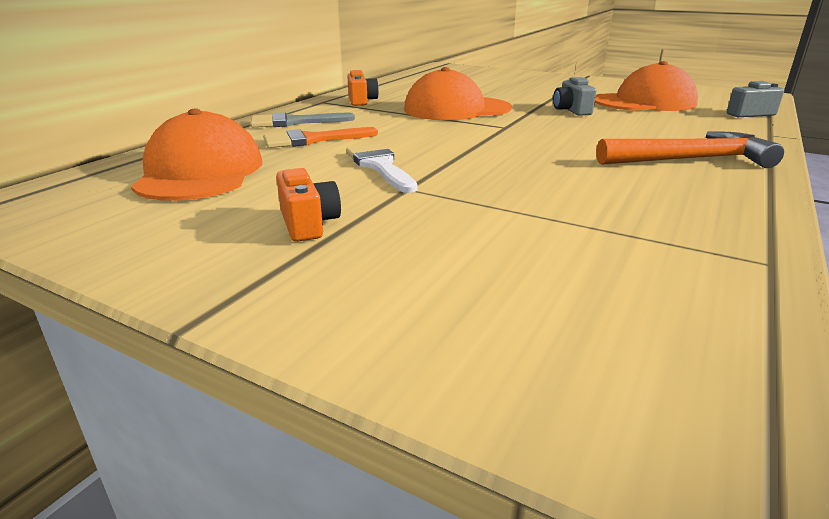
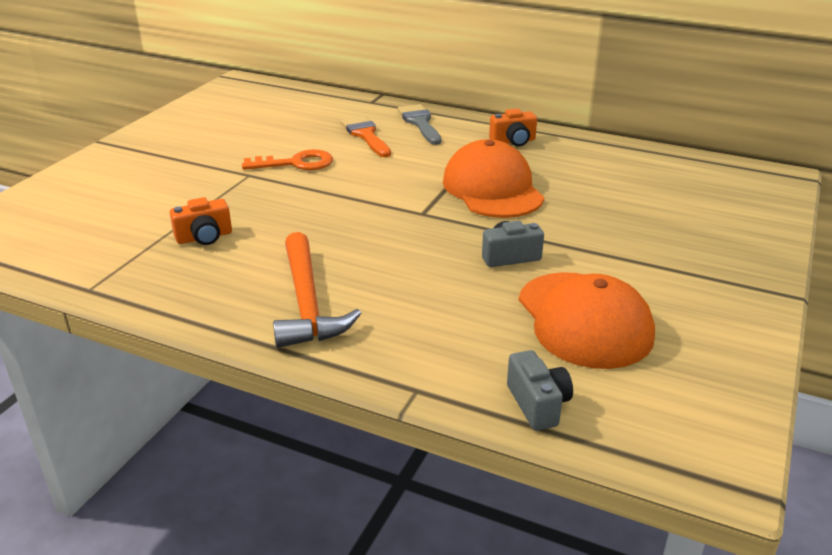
camera: 85 degrees right, 5 degrees up
(200, 172) = (288, 113): orange cap -> none
(308, 224) = (195, 152): orange camera -> orange camera (204, 237)
(380, 166) = (296, 163): white brush -> orange key

